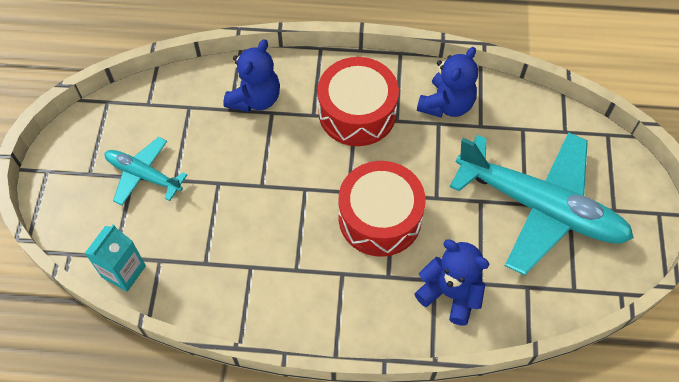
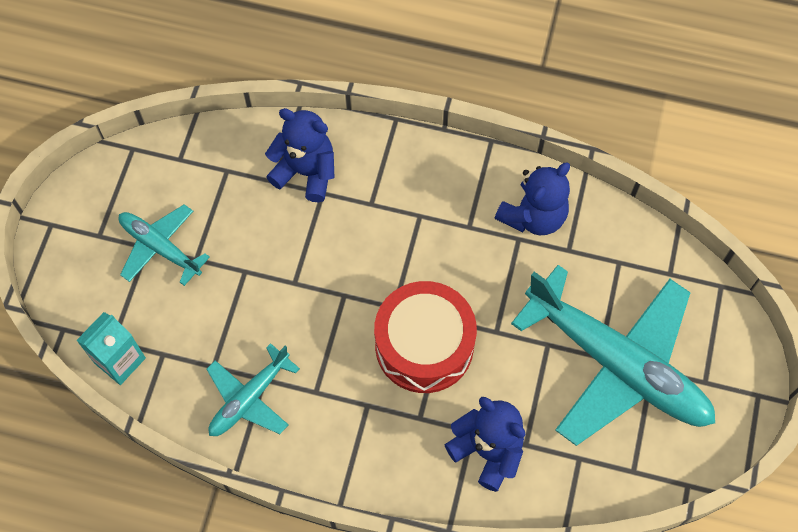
camera: 10 degrees right, 5 degrees up
(241, 284) = (250, 398): none -> turquoise plane
(255, 98) = (306, 172): blue teddy bear -> blue teddy bear turned 105 degrees counterclockwise
(357, 112) = (423, 209): red drum -> none

